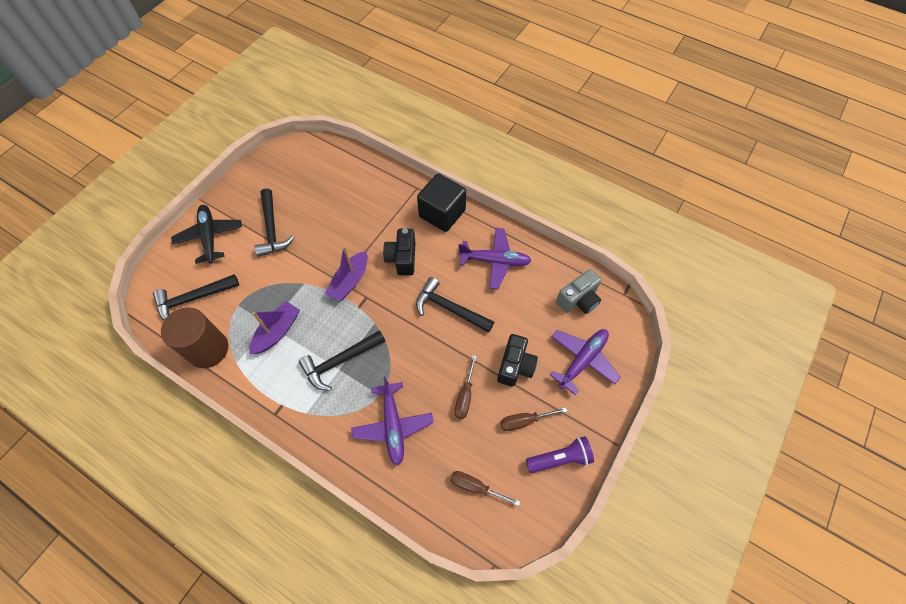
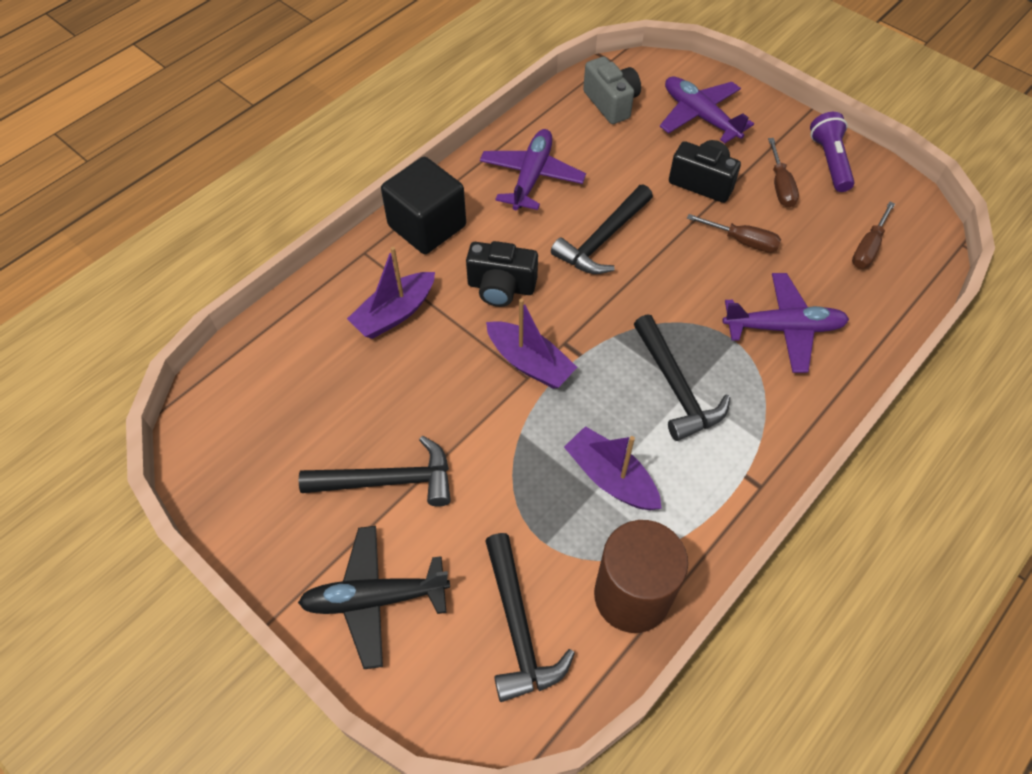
camera: 80 degrees left, 5 degrees down
(376, 210) = (394, 313): none -> purple boat

